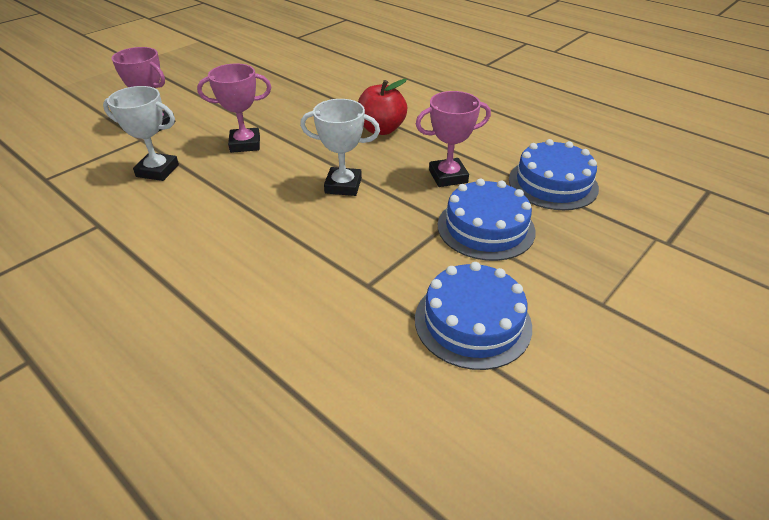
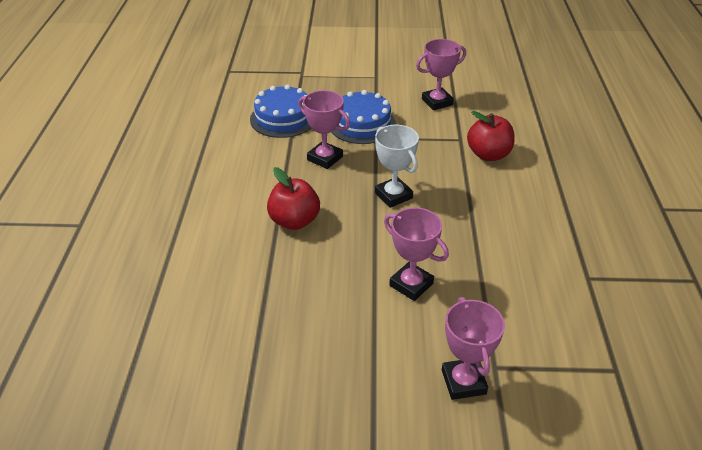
camera: 130 degrees left, 0 degrees up
(157, 171) = (509, 305): white trophy -> none
(312, 287) = (488, 154): none -> red apple
(472, 322) = (437, 102): blue cake -> pink trophy

